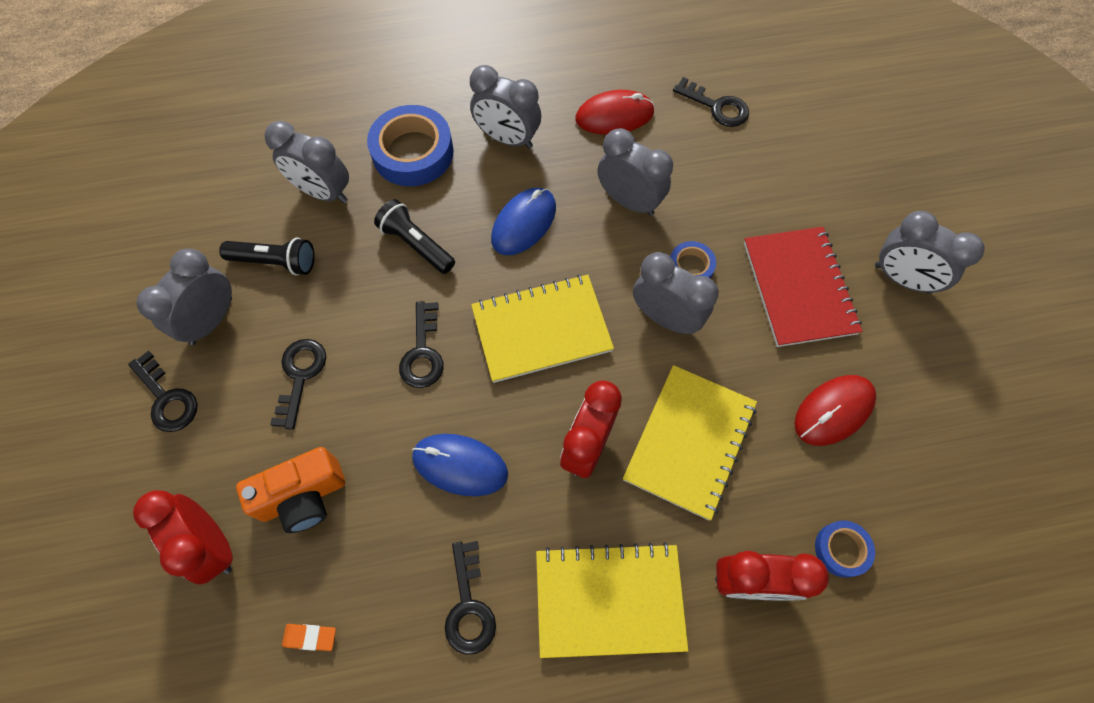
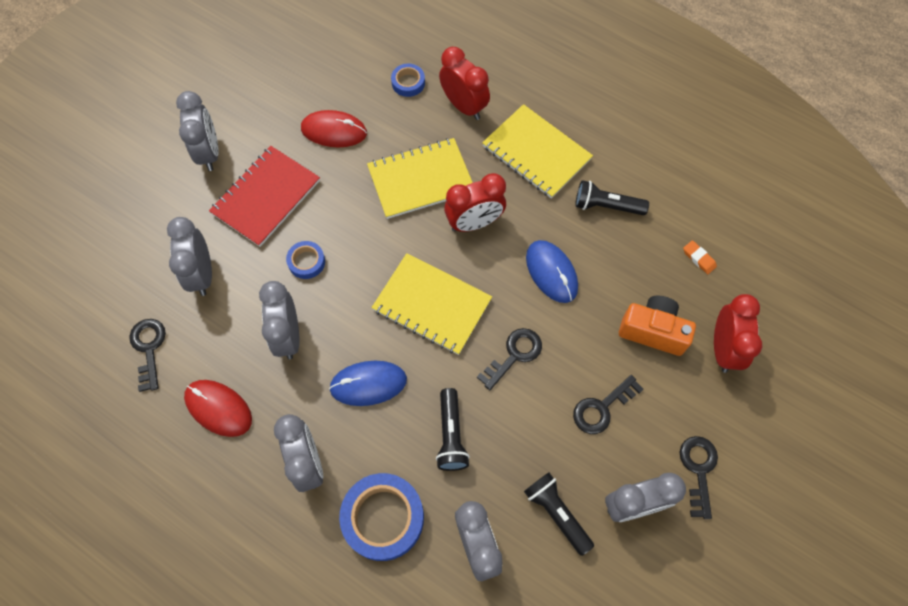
camera: 135 degrees left, 0 degrees up
(469, 605) = (606, 206): black key -> black flashlight
(665, 318) = (356, 247): grey clock -> grey clock (202, 274)

